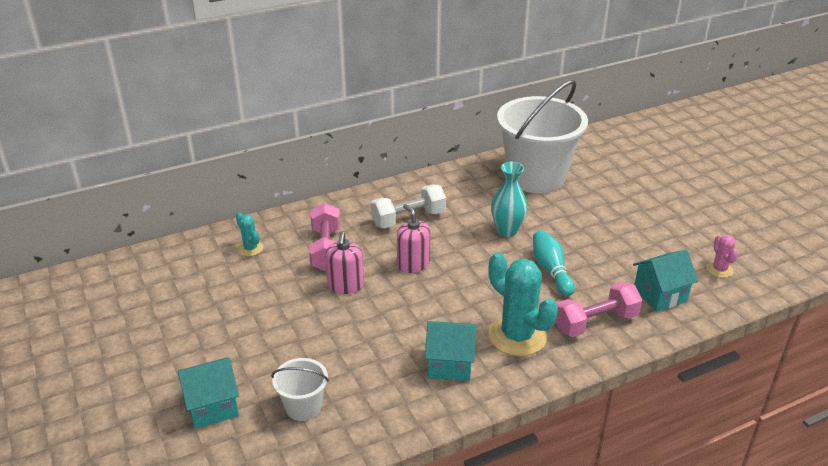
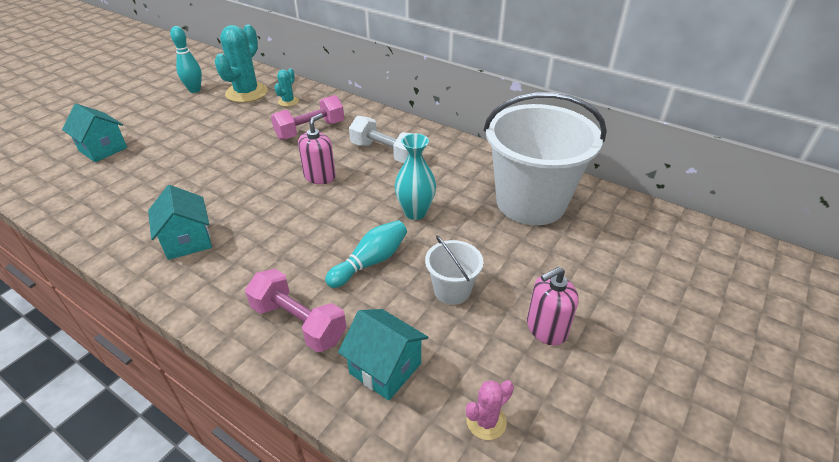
camera: 60 degrees right, 5 degrees up
(139, 310) = (194, 90): none -> turquoise bowling pin
(303, 407) = (111, 185): white bucket -> white bucket (452, 290)
(345, 285) = (268, 154): pink soap dispenser -> pink soap dispenser (546, 328)
(517, 336) = (247, 270): turquoise cactus -> turquoise cactus (246, 93)

